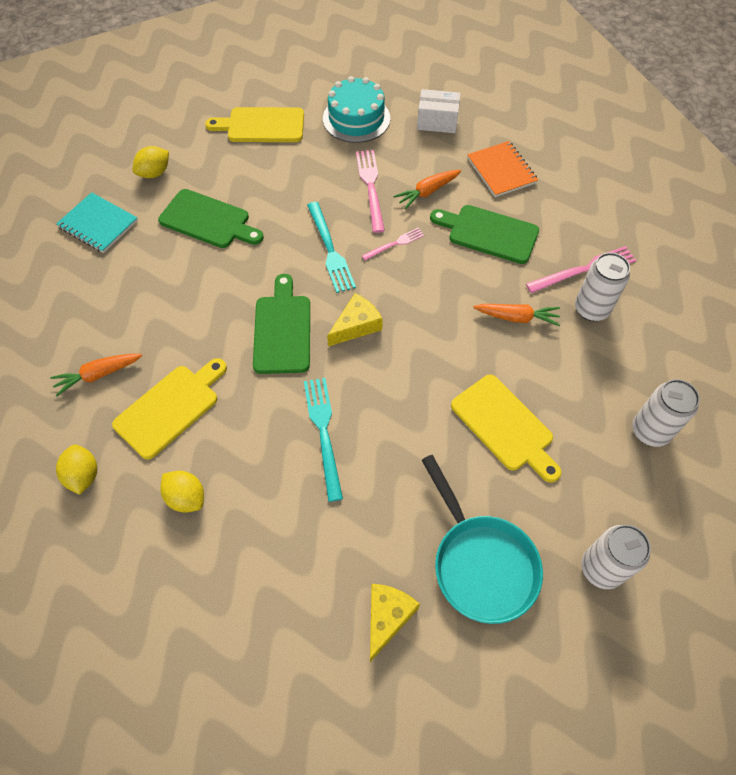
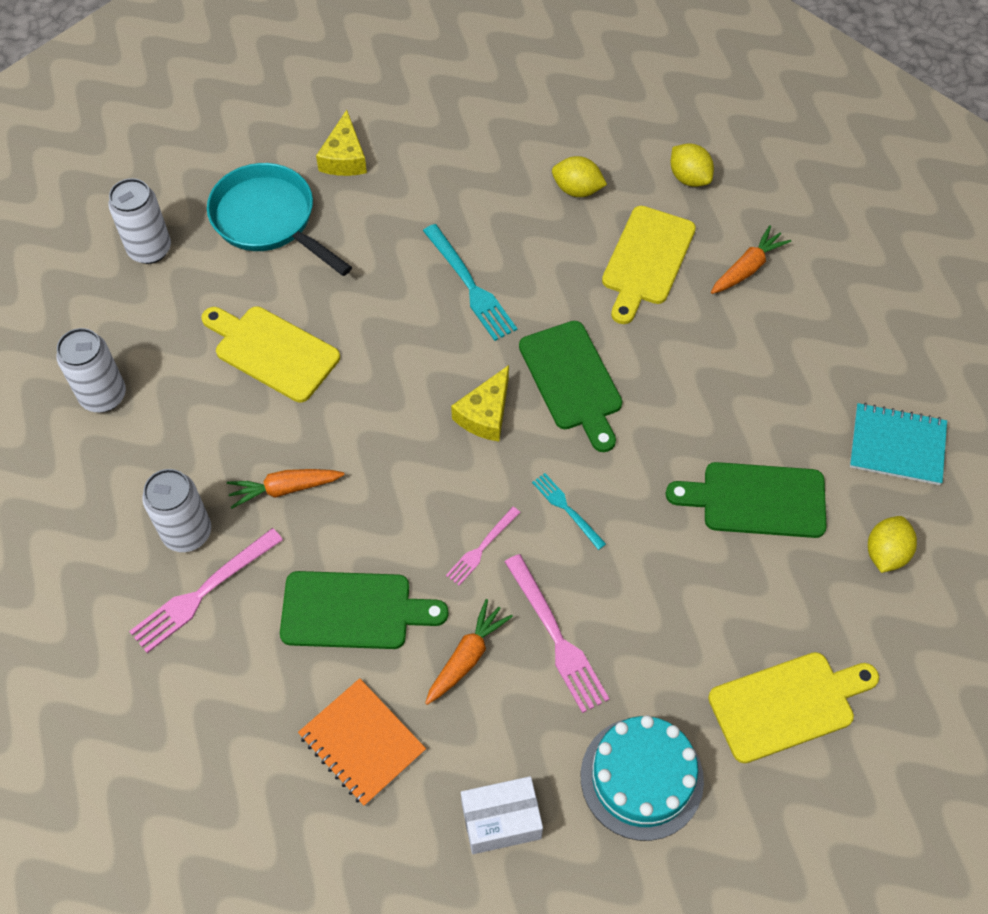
camera: 160 degrees right, 0 degrees up
(330, 250) = (567, 509): turquoise fork -> turquoise fork, size x0.59

